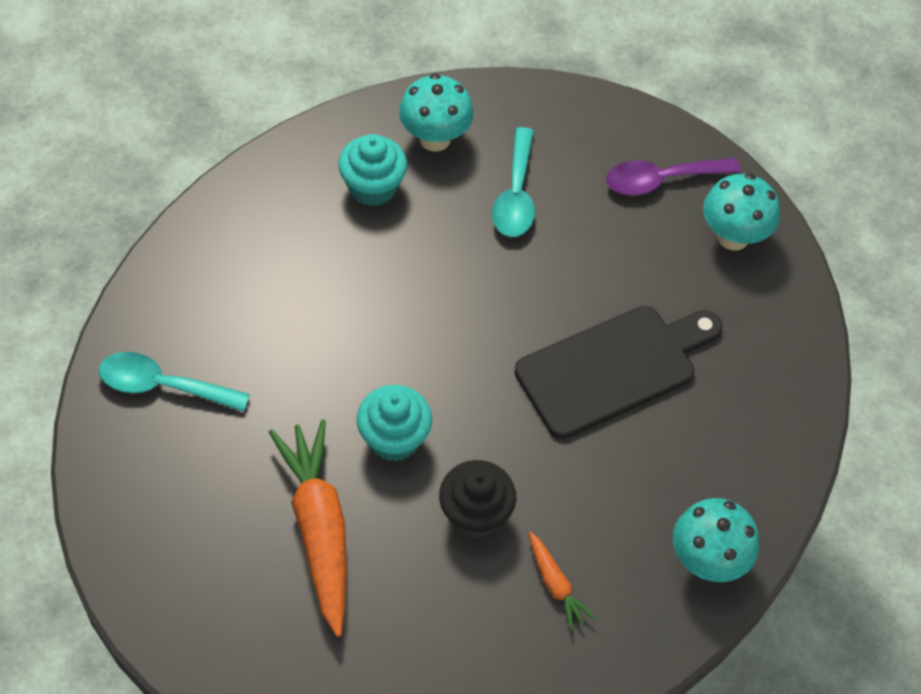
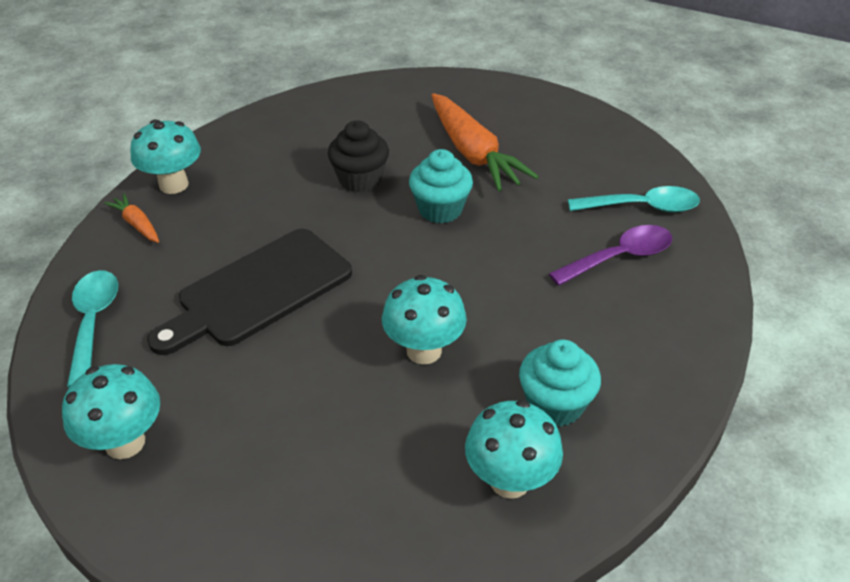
camera: 170 degrees right, 15 degrees down
(467, 262) = (424, 351): none -> turquoise mushroom
(515, 195) = (391, 433): turquoise spoon -> turquoise spoon (93, 322)
(555, 584) = (290, 155): orange carrot -> orange carrot (137, 224)
(661, 180) = (213, 494): purple spoon -> purple spoon (619, 257)

